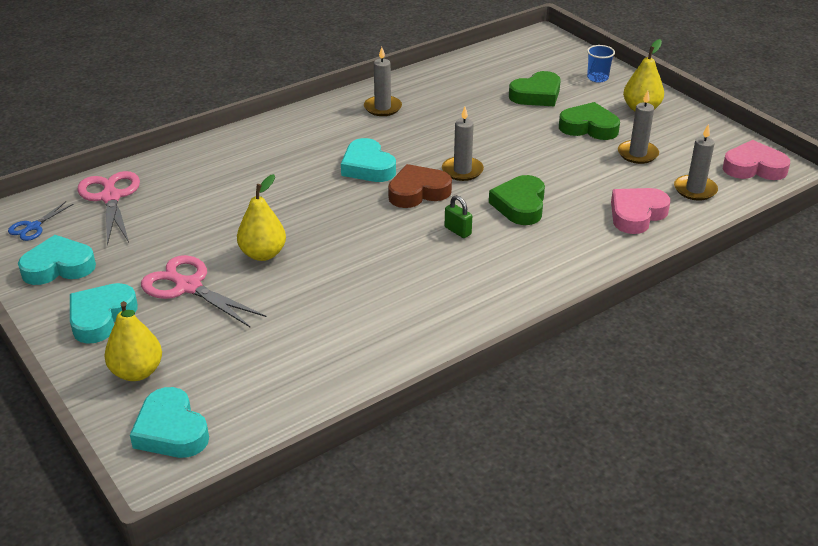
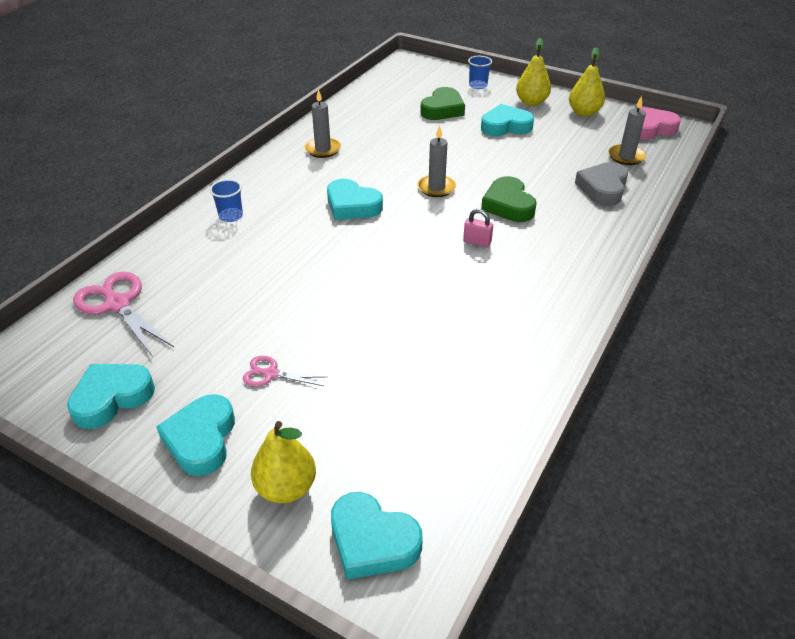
camera: 25 degrees left, 5 degrees up
(33, 227) = (50, 362): blue scissors -> none
(188, 287) = (271, 374): pink scissors -> pink scissors, size x0.55
(253, 148) = (231, 216): none -> blue cup
(263, 254) = (320, 316): yellow pear -> yellow pear (584, 113)
(418, 192) = (414, 216): brown heart -> none
(457, 231) = (477, 242): green padlock -> pink padlock
(589, 127) = (505, 126): green heart -> turquoise heart
(636, 214) = (603, 188): pink heart -> grey heart
(637, 154) = (560, 139): grey candle -> none

